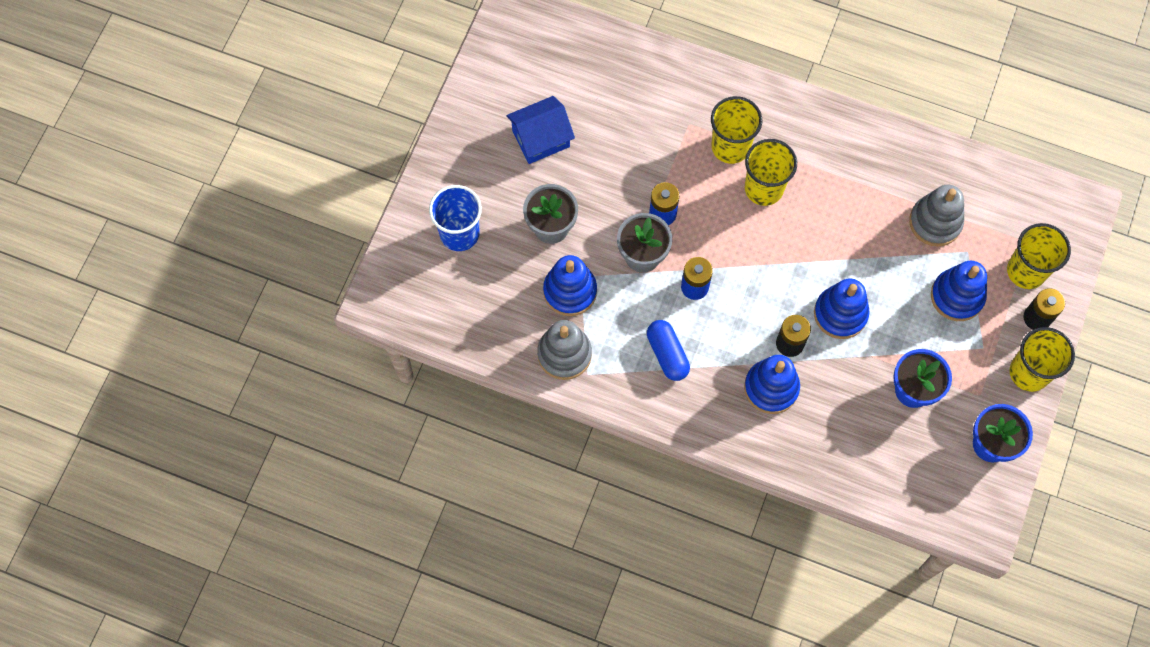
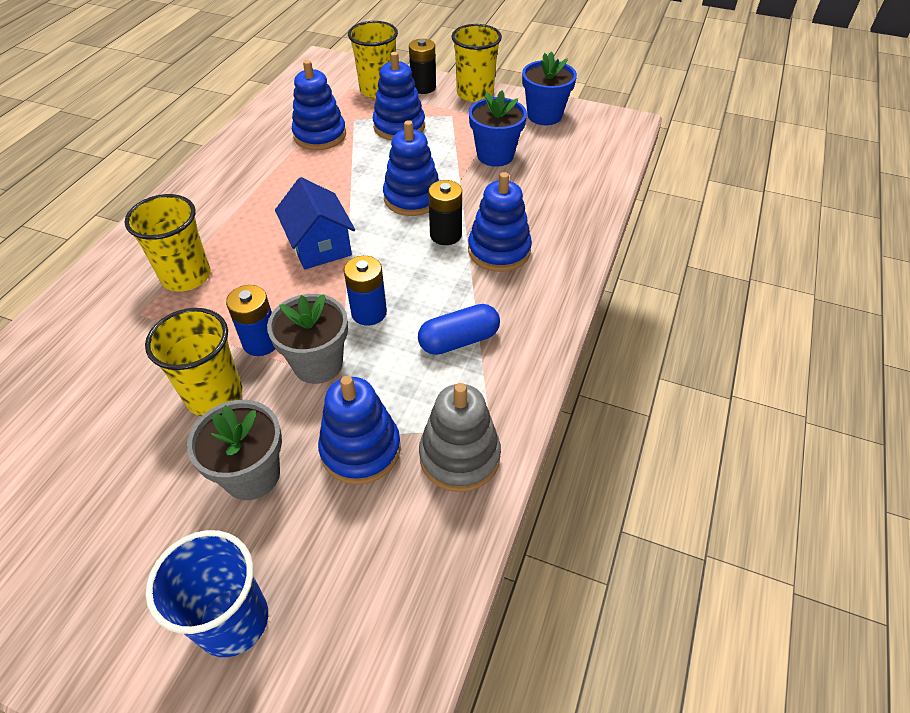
camera: 90 degrees left, 20 degrees down
(541, 139) = (94, 490): blue house -> blue house (319, 245)
(764, 188) = (250, 250): yellow cup -> yellow cup (214, 395)
(935, 222) = (320, 135): grey stacking toy -> blue stacking toy

